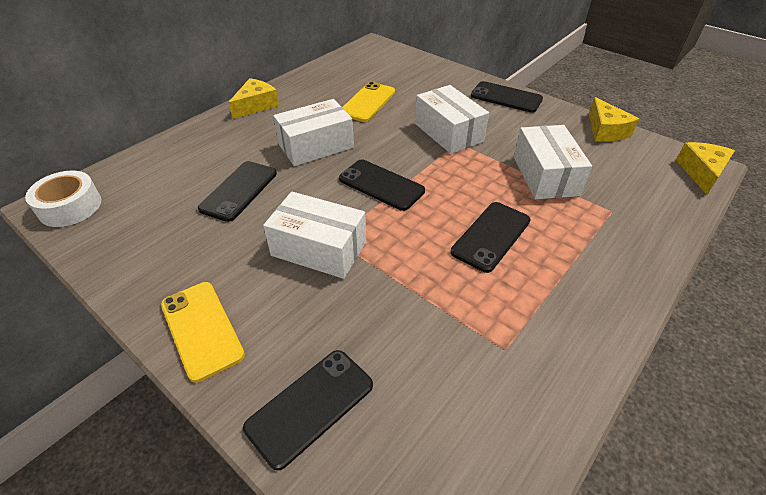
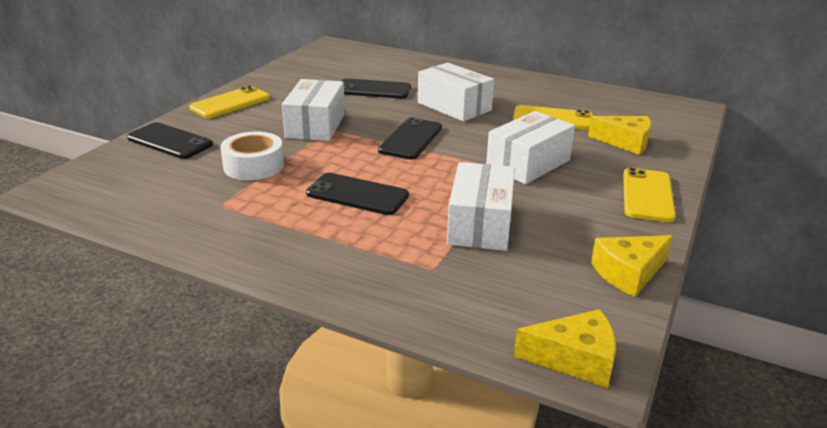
camera: 75 degrees right, 15 degrees down
(70, 207) = (332, 49): white tape -> white tape (254, 166)
(256, 105) = (501, 76): yellow cheese -> yellow cheese (625, 142)
(506, 97) = (647, 195): black phone -> yellow phone
(545, 176) = (480, 224): white box -> white box turned 60 degrees counterclockwise

